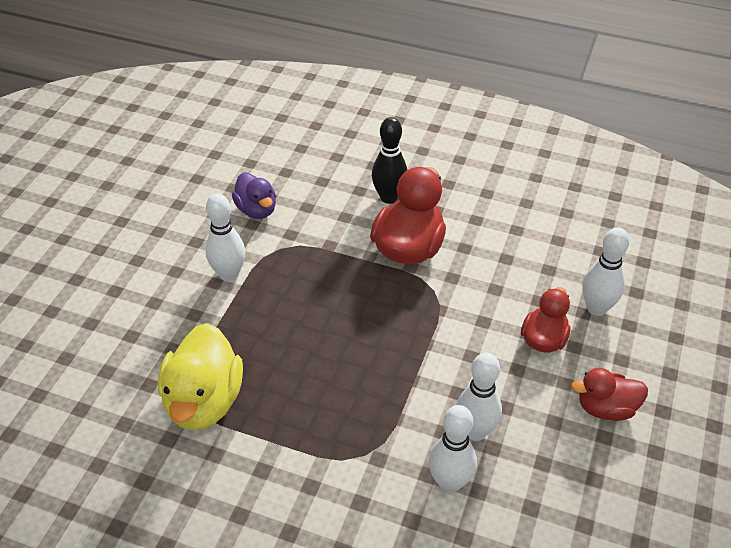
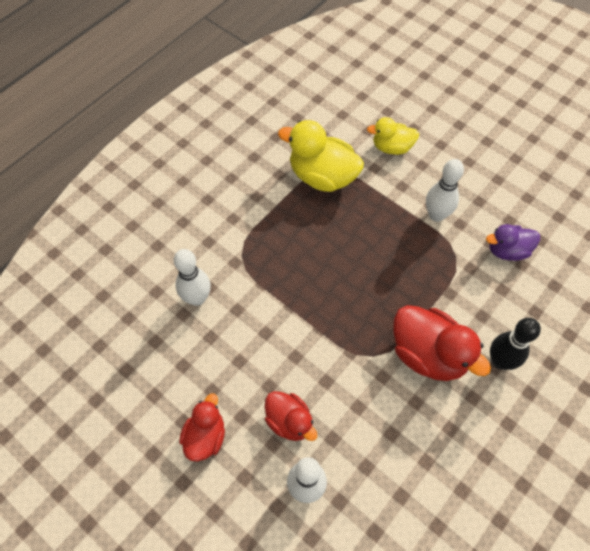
camera: 110 degrees right, 15 degrees up
(132, 338) = (392, 147): none -> yellow duck
(475, 431) = (228, 331): white bowling pin -> none

